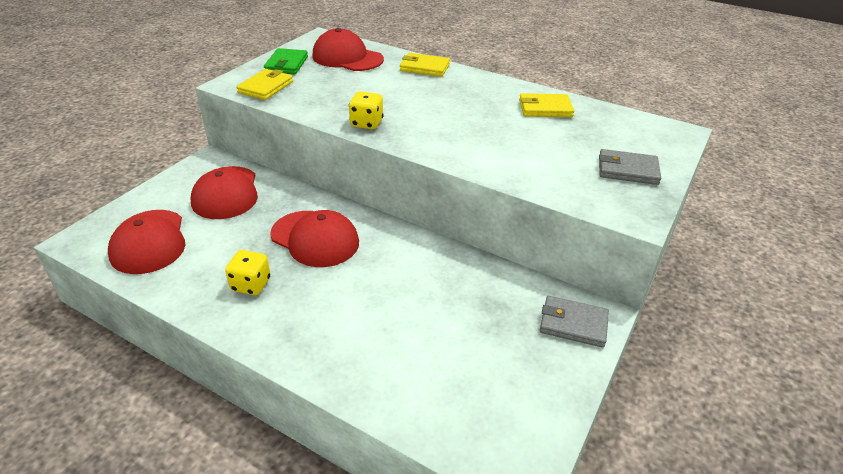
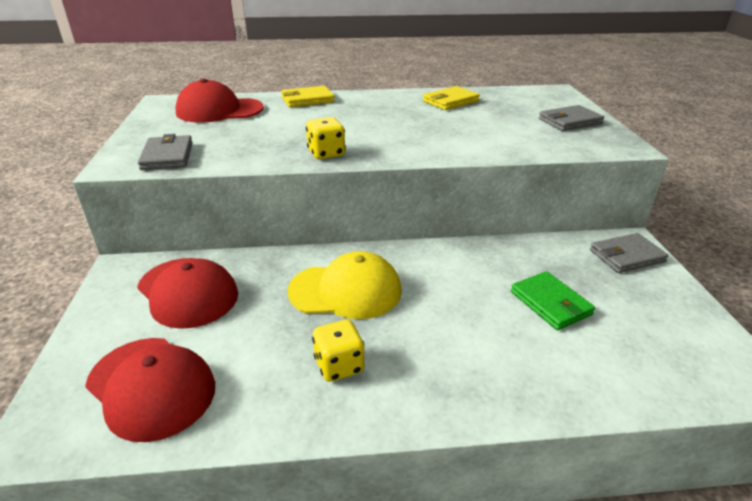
camera: 35 degrees left, 5 degrees down
(266, 87) = (167, 156): yellow wallet -> grey wallet
(286, 64) = (160, 131): green wallet -> green wallet (550, 303)
(315, 239) = (345, 291): red cap -> yellow cap

